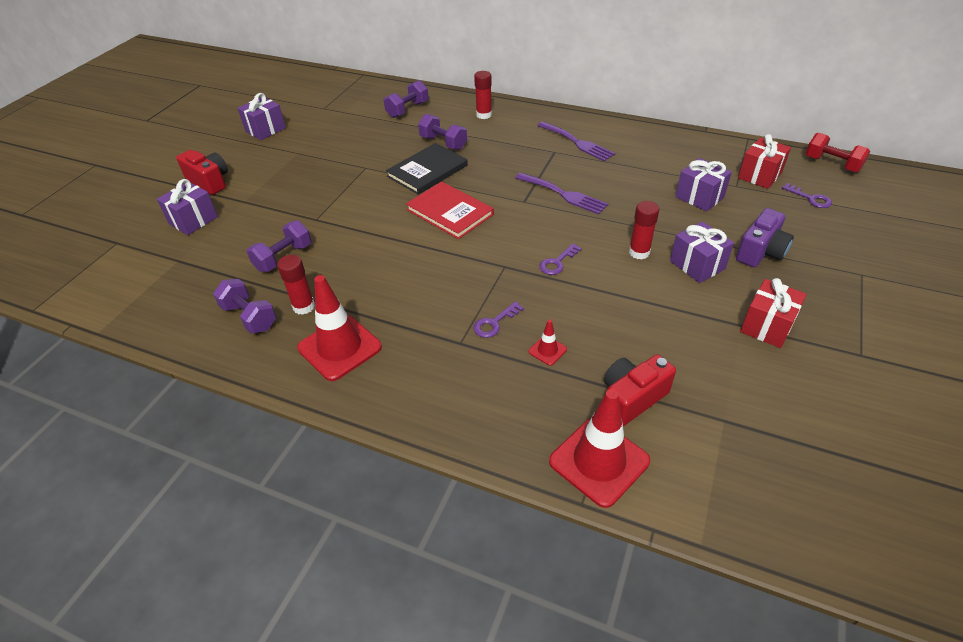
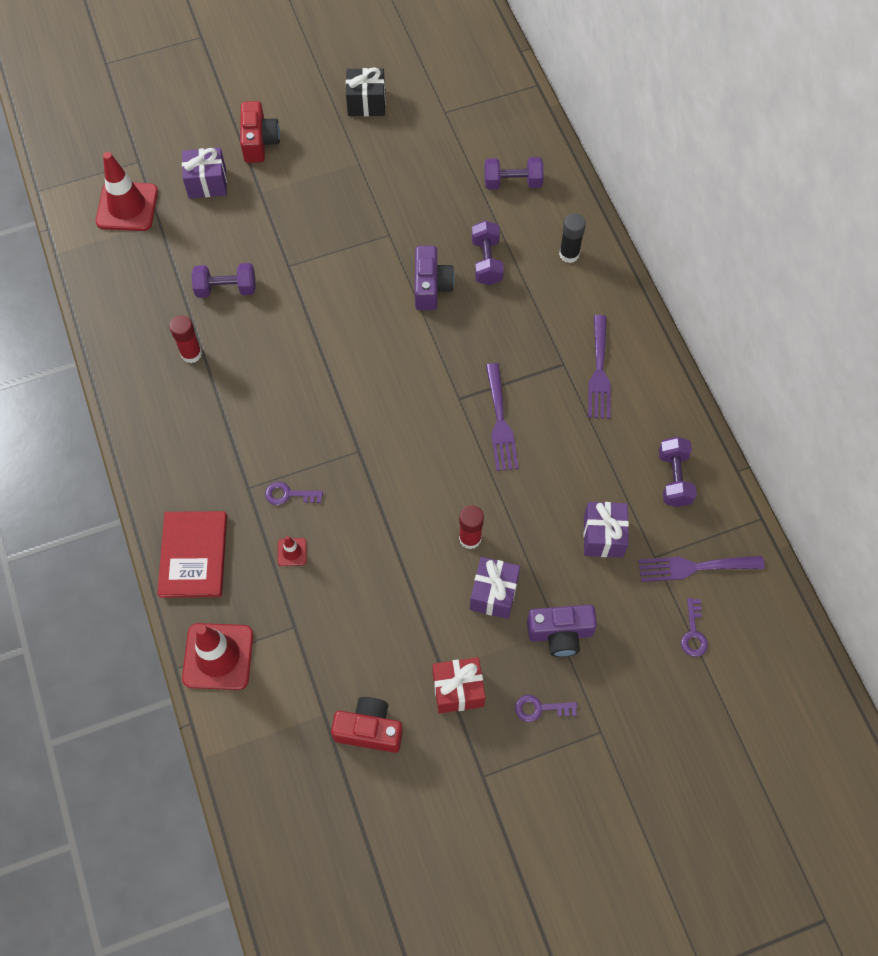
camera: 45 degrees right, 20 degrees up
(249, 317) = (151, 330): purple dumbbell -> purple dumbbell (674, 478)
(265, 130) = (366, 103): purple gift -> black gift
(339, 347) = (175, 415): red traffic cone -> red traffic cone (127, 207)
(427, 171) = (431, 287): black book -> purple camera
(450, 212) = (390, 354): red book -> red book (193, 555)
(484, 115) = (569, 254): red glue stick -> black glue stick
(557, 262) = (399, 486): purple key -> purple key (540, 708)
(632, 398) = (293, 640): red camera -> red camera (369, 730)
(759, 175) = (694, 567): red gift -> purple fork
(832, 164) = (783, 623): red dumbbell -> none

